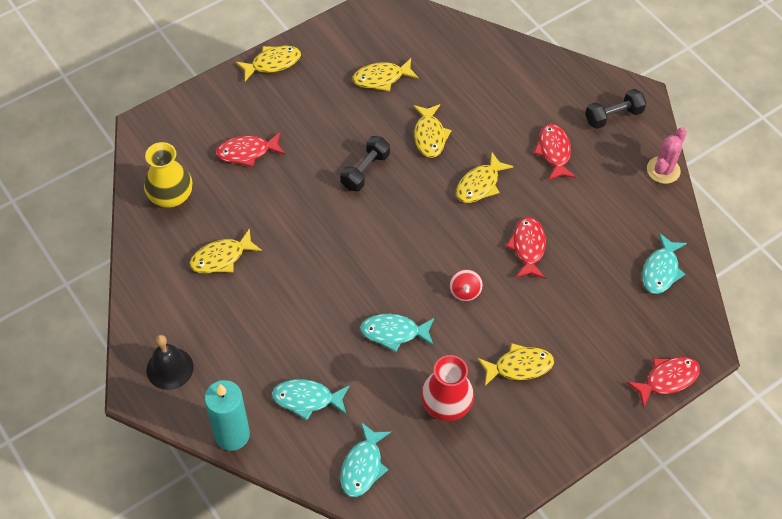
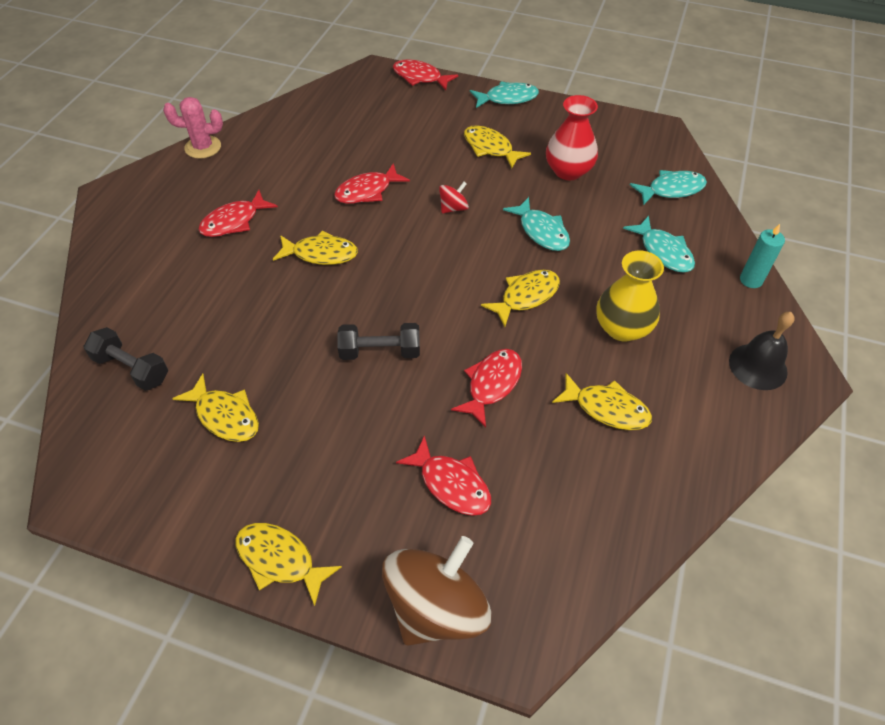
camera: 125 degrees left, 5 degrees down
(171, 196) = (585, 521): yellow vase -> yellow vase (622, 328)
(191, 108) = (436, 607): none -> brown spinning top
(232, 435) = (751, 280): turquoise candle -> turquoise candle, size x0.60
(291, 211) = (492, 384): none -> red fish
(429, 136) = (285, 323): yellow fish -> yellow fish (526, 296)
(613, 116) = (153, 201): black dumbbell -> black dumbbell (132, 369)
(661, 270) = (320, 112): turquoise fish -> turquoise fish (507, 98)

